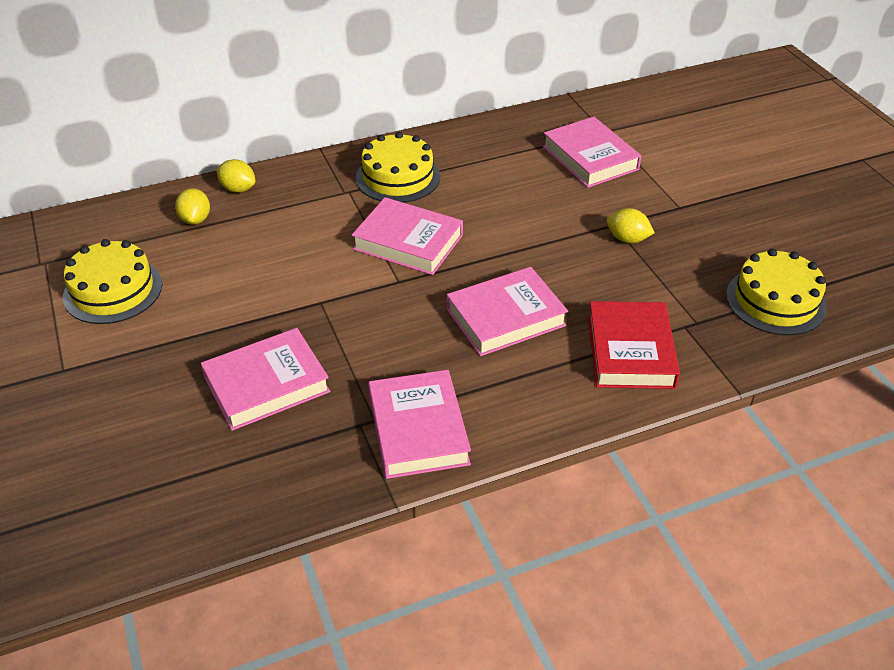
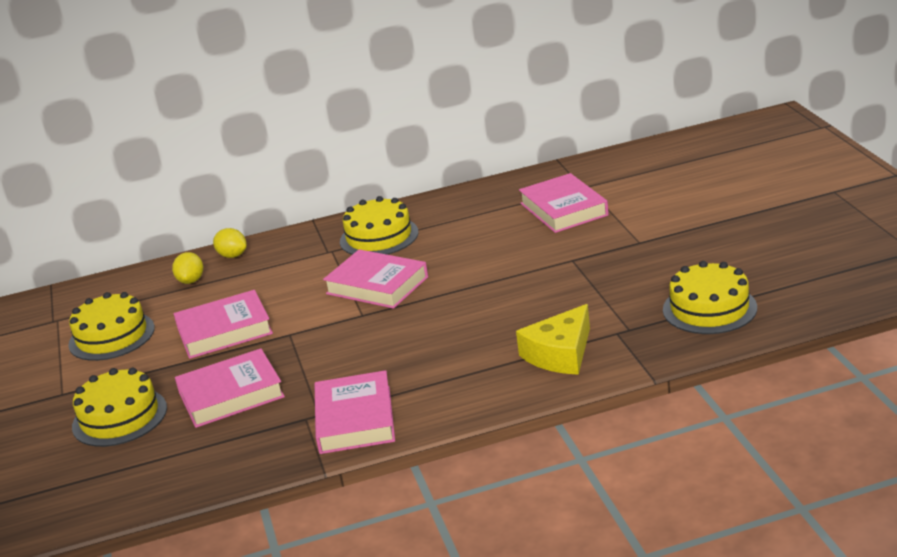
camera: 10 degrees right, 15 degrees down
(138, 409) = (119, 417): none -> yellow cake
(505, 317) = (452, 335): pink book -> pink book (224, 331)
(627, 239) = (581, 270): yellow lemon -> none
(630, 351) = (560, 354): red book -> yellow cheese

